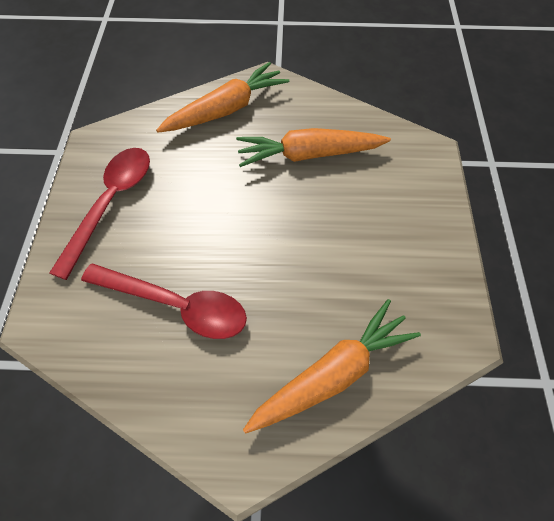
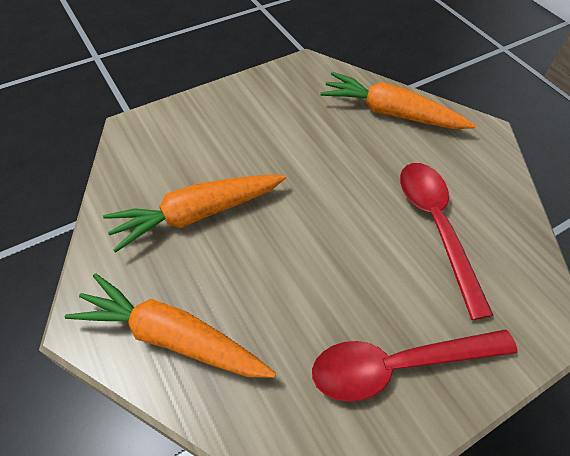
camera: 125 degrees left, 5 degrees down
(309, 155) = (197, 214): orange carrot -> orange carrot turned 105 degrees clockwise

